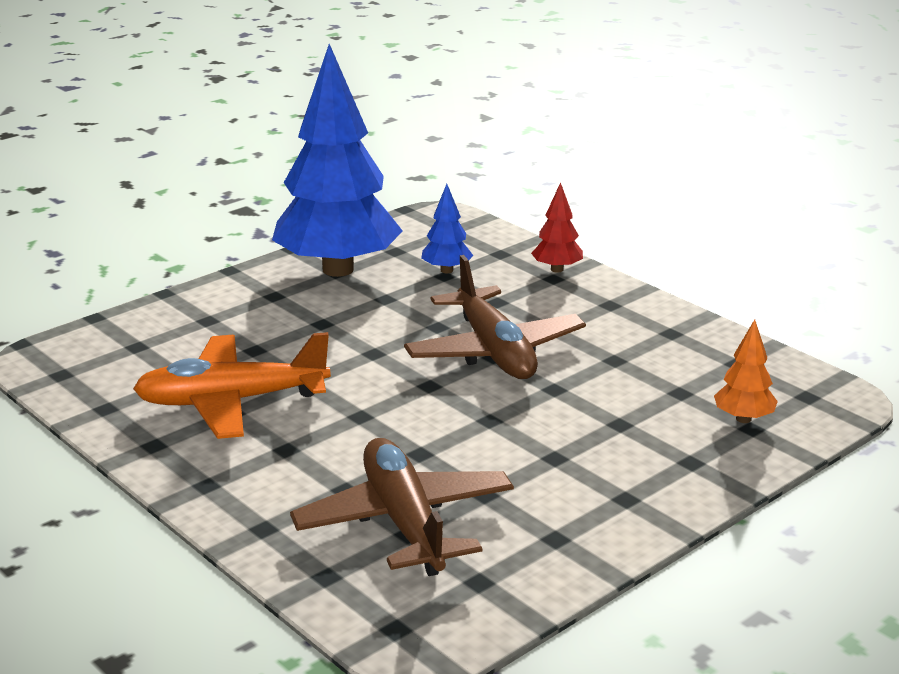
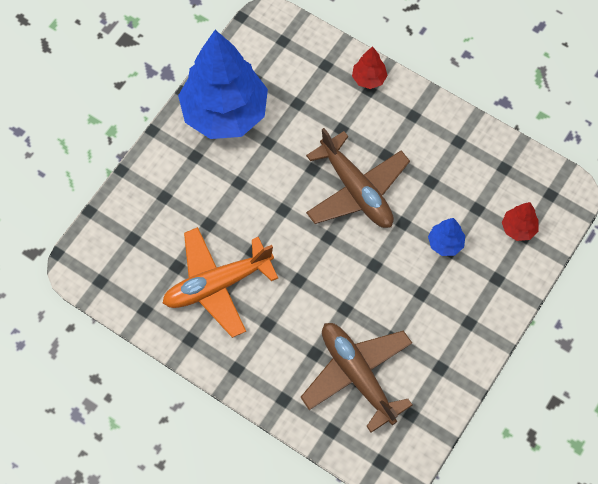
camera: 15 degrees left, 40 degrees up
(446, 270) = (297, 97): blue tree -> blue tree (445, 243)
(743, 419) = (518, 228): orange tree -> red tree

